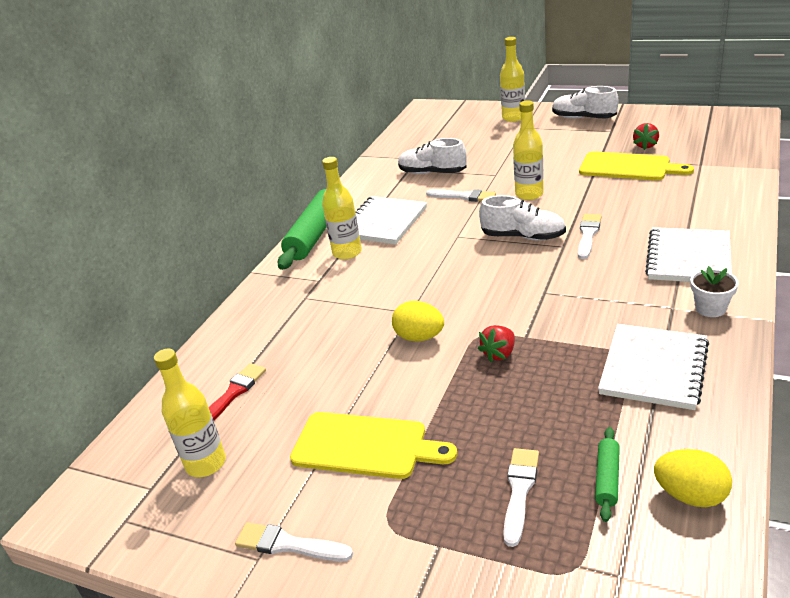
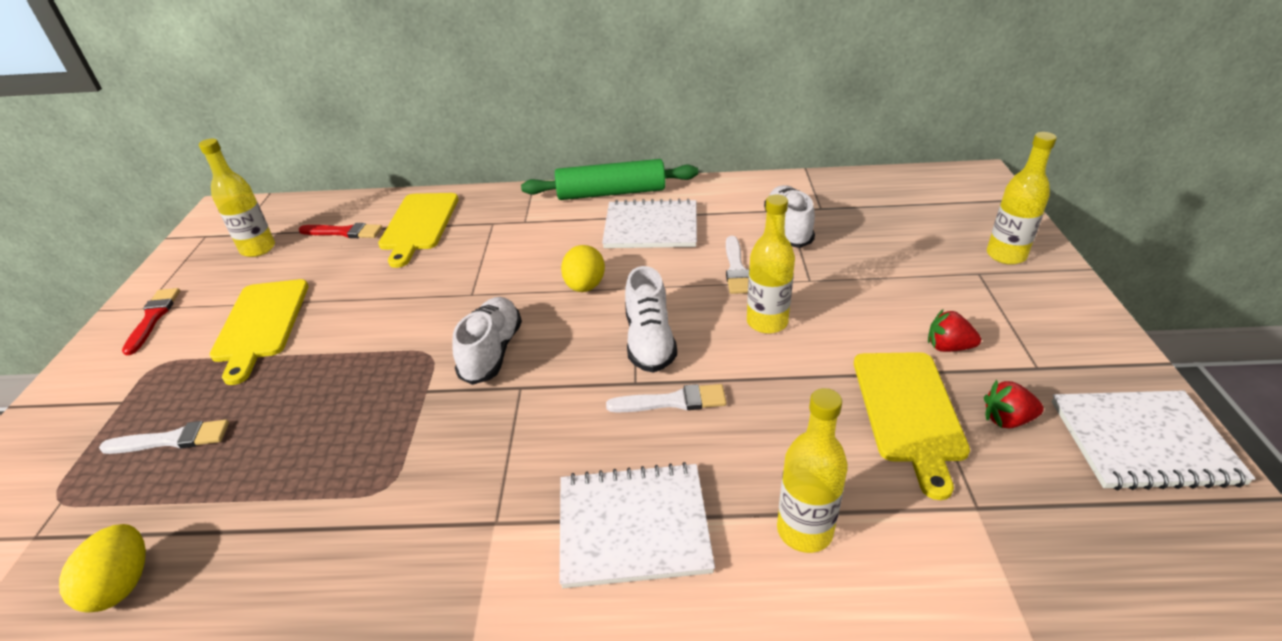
camera: 65 degrees right, 5 degrees up
(266, 342) = (419, 224): none -> yellow cutting board
(288, 545) = (153, 318): white brush -> red brush
(347, 252) = (580, 222): yellow bottle -> yellow bottle (804, 530)
(419, 337) = (425, 312): yellow egg -> yellow egg (585, 286)
(499, 354) = (394, 376): red strawberry -> red strawberry (948, 347)
(583, 118) = (1063, 326): white shoe -> white shoe (492, 352)
(607, 478) = (170, 505): green rolling pin -> none
(654, 368) = (357, 520): white notebook -> white notebook (1143, 442)
(710, 308) = (496, 569): white flower pot -> none

